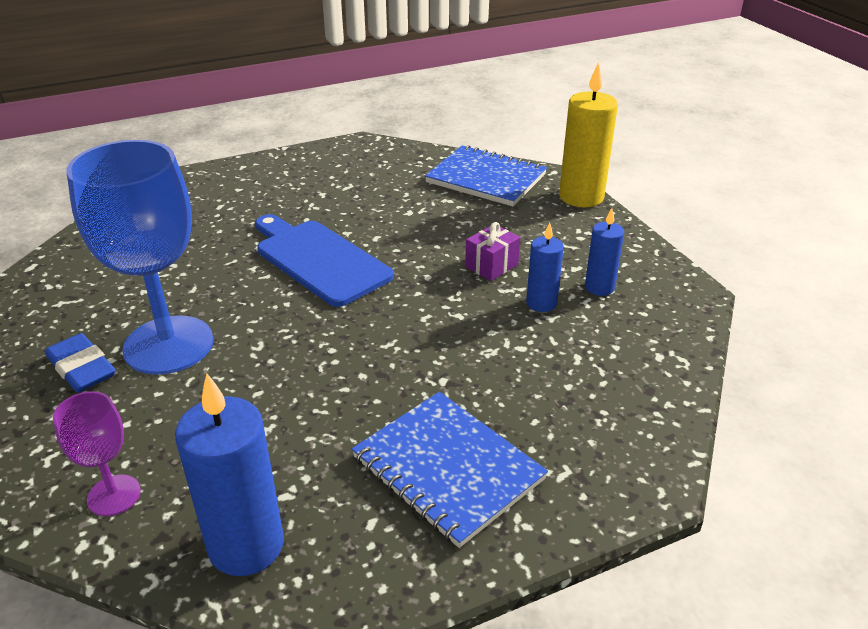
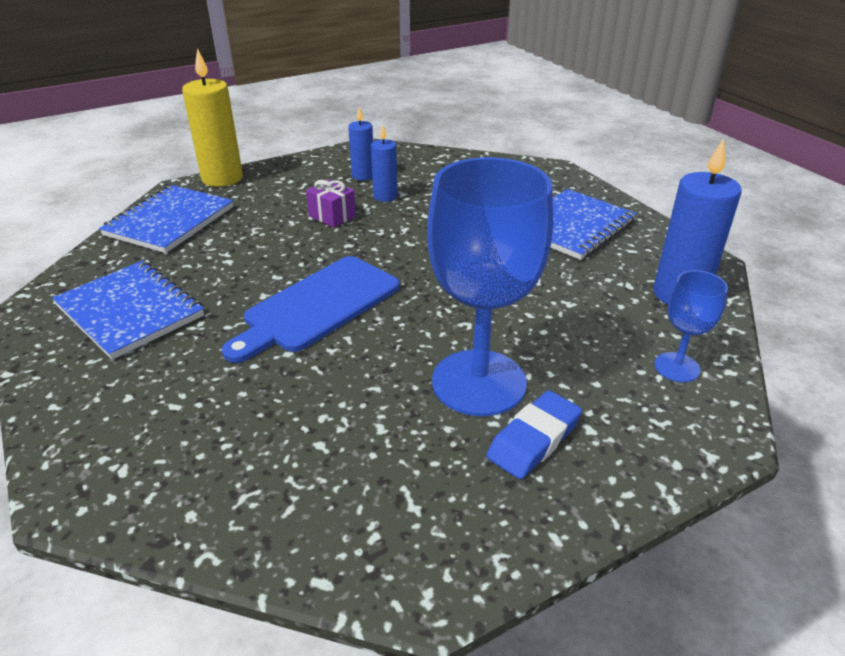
camera: 95 degrees left, 0 degrees up
(114, 495) = (677, 367): purple goblet -> blue goblet
(342, 177) = (130, 311): none -> blue notebook

